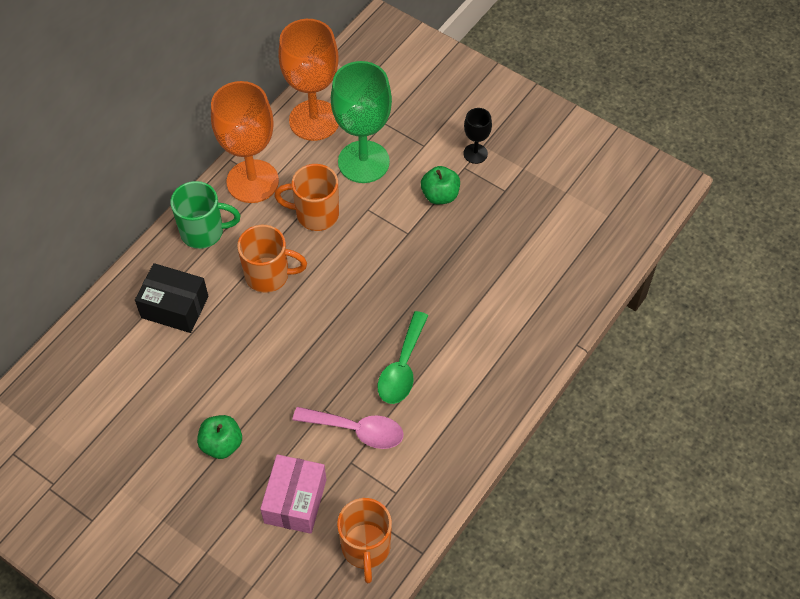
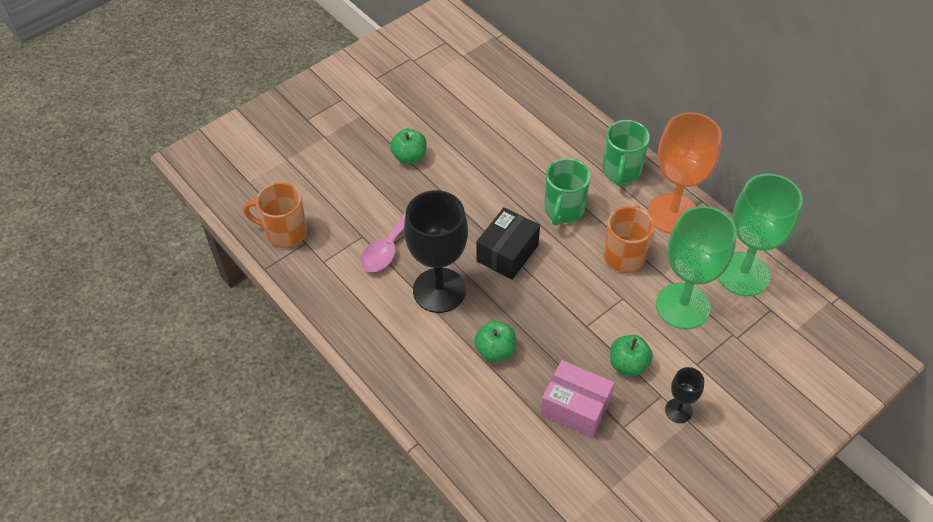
camera: 105 degrees right, 5 degrees down
(175, 307) = (547, 143): black box -> black box (507, 253)
(269, 275) = (563, 210): orange mug -> green mug
(295, 501) = (343, 194): pink box -> pink box (575, 407)
(314, 120) = (743, 274): orange goblet -> green goblet
(402, 367) = (439, 290): green spoon -> black goblet
(458, 302) = (495, 350): none -> green apple

